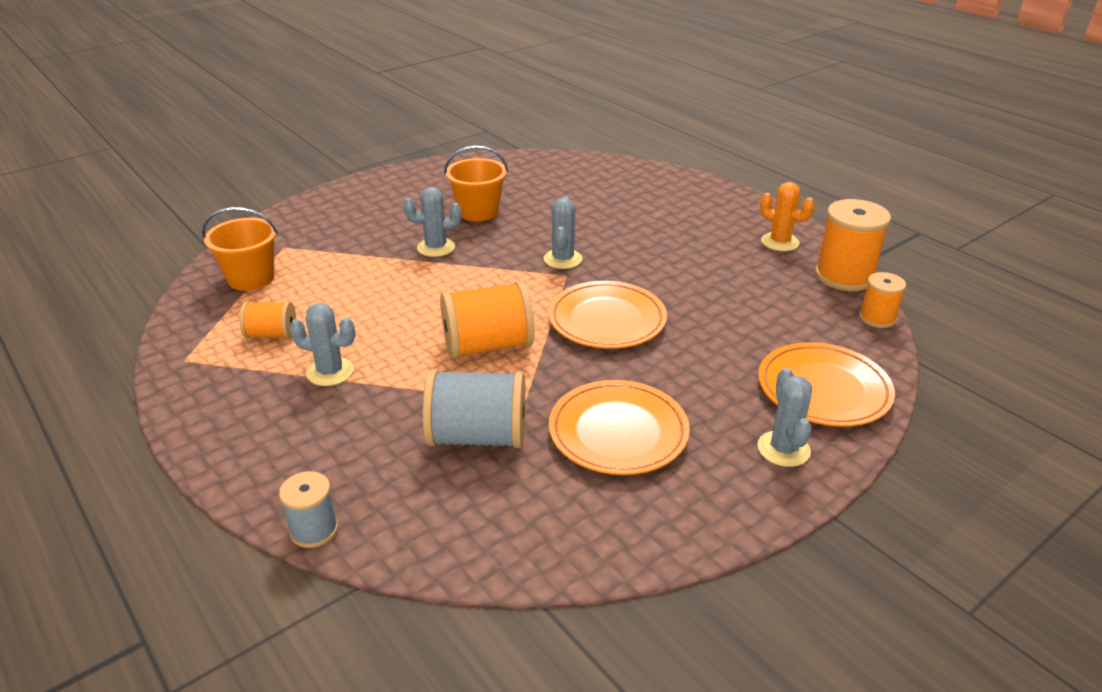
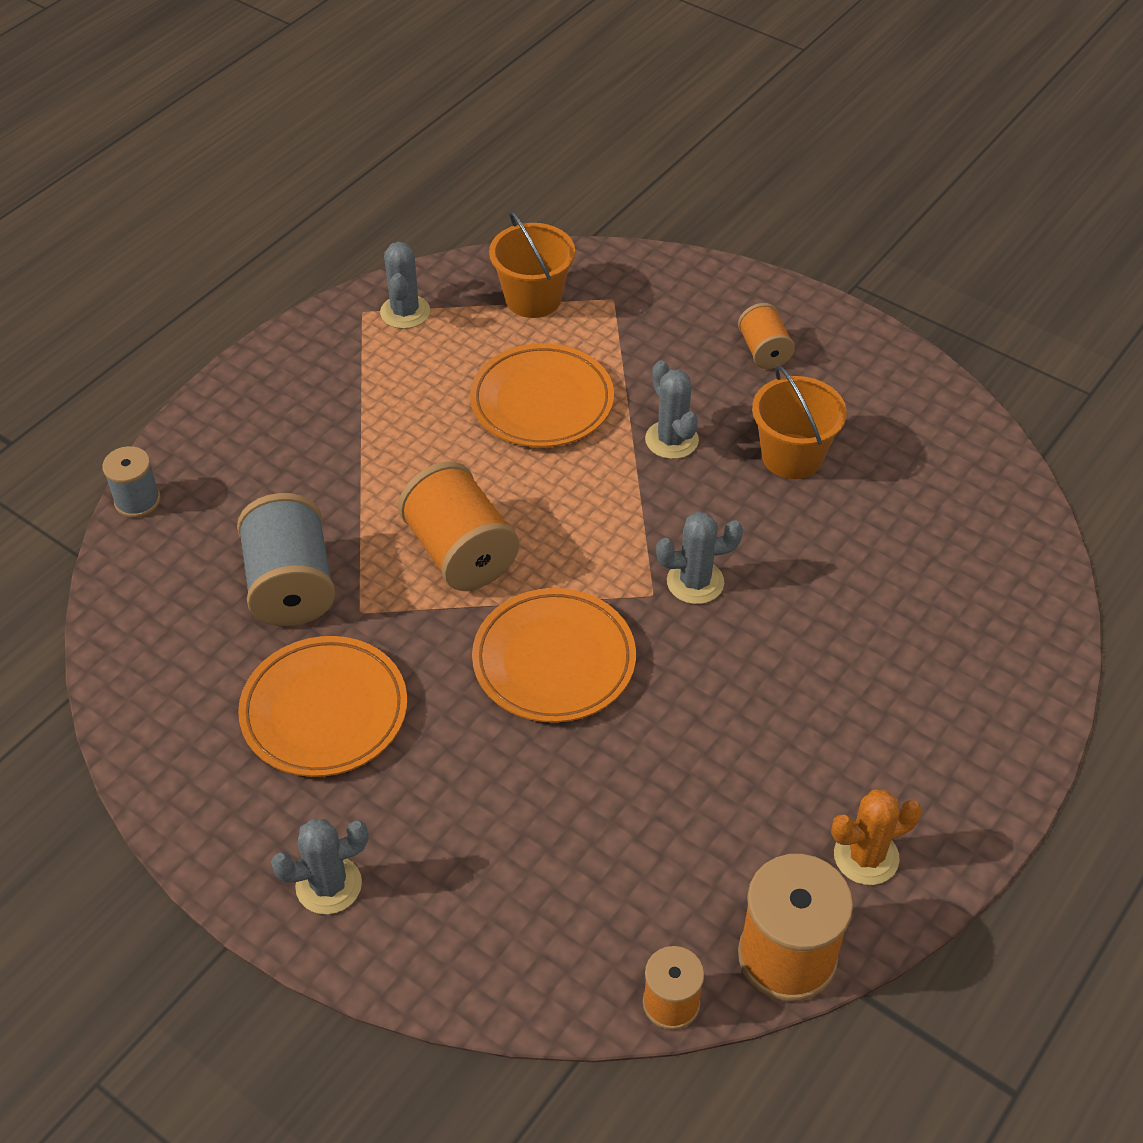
camera: 75 degrees right, 15 degrees up
(272, 334) = (427, 359): orange spool -> orange spool (764, 351)
(330, 372) = (372, 430): grey cactus -> grey cactus (405, 312)
(780, 242) = (866, 856): orange cactus -> orange cactus turned 45 degrees clockwise
(823, 390) = (462, 928): orange plate -> orange plate (542, 402)

